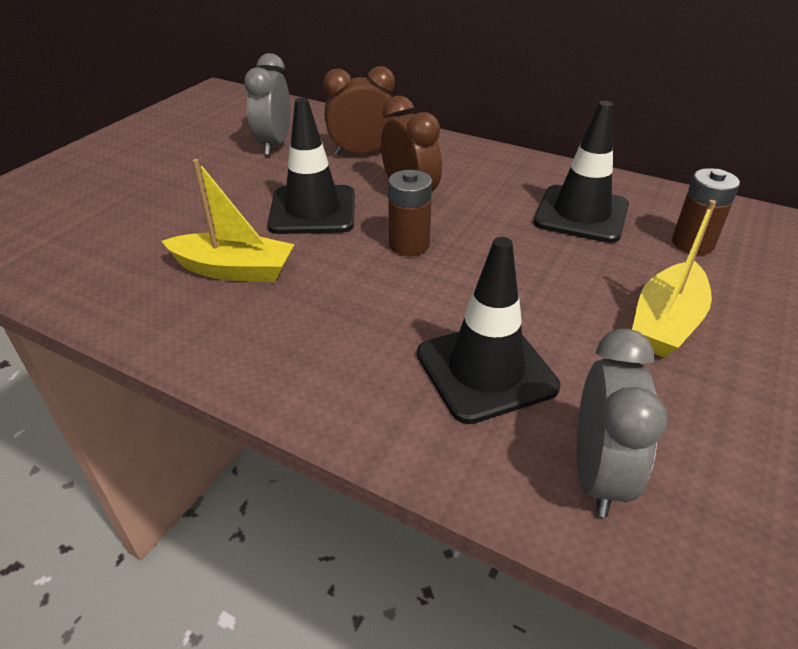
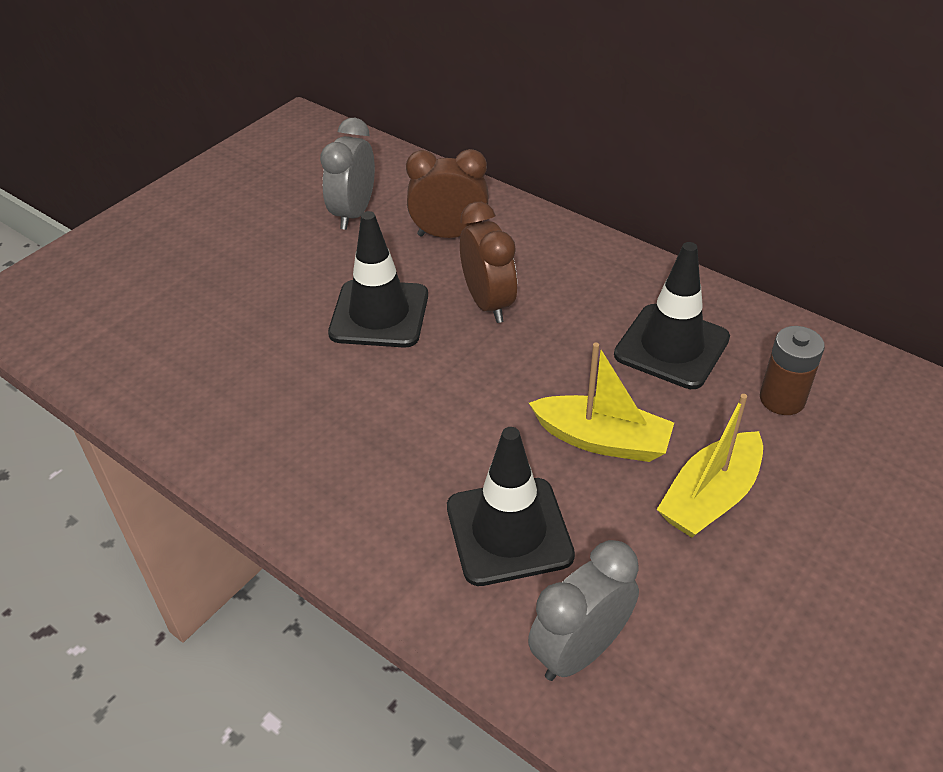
camera: 10 degrees right, 5 degrees up
(234, 270) = (287, 385): yellow boat -> yellow boat (602, 440)
(409, 245) = (471, 371): brown battery -> none
(597, 474) = (579, 651): grey clock -> grey clock turned 150 degrees counterclockwise

